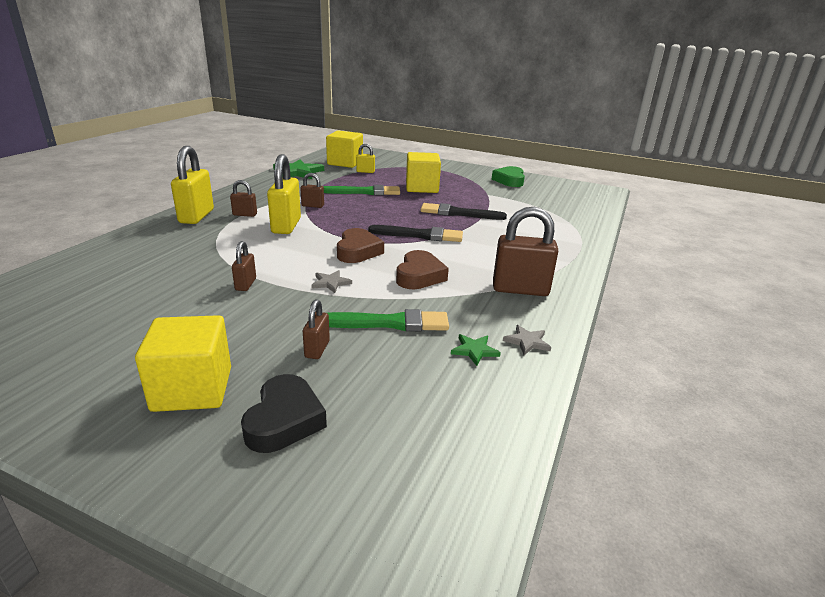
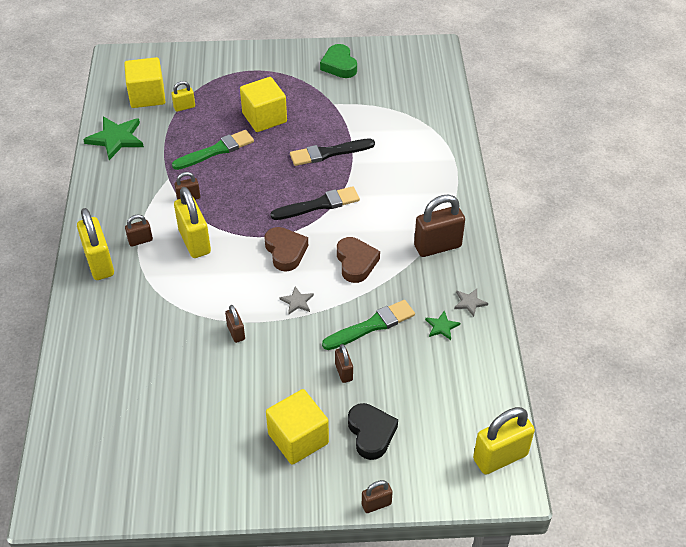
camera: 25 degrees left, 20 degrees up
(194, 513) = (376, 504): none -> brown padlock
(450, 536) = (500, 457): none -> yellow padlock

